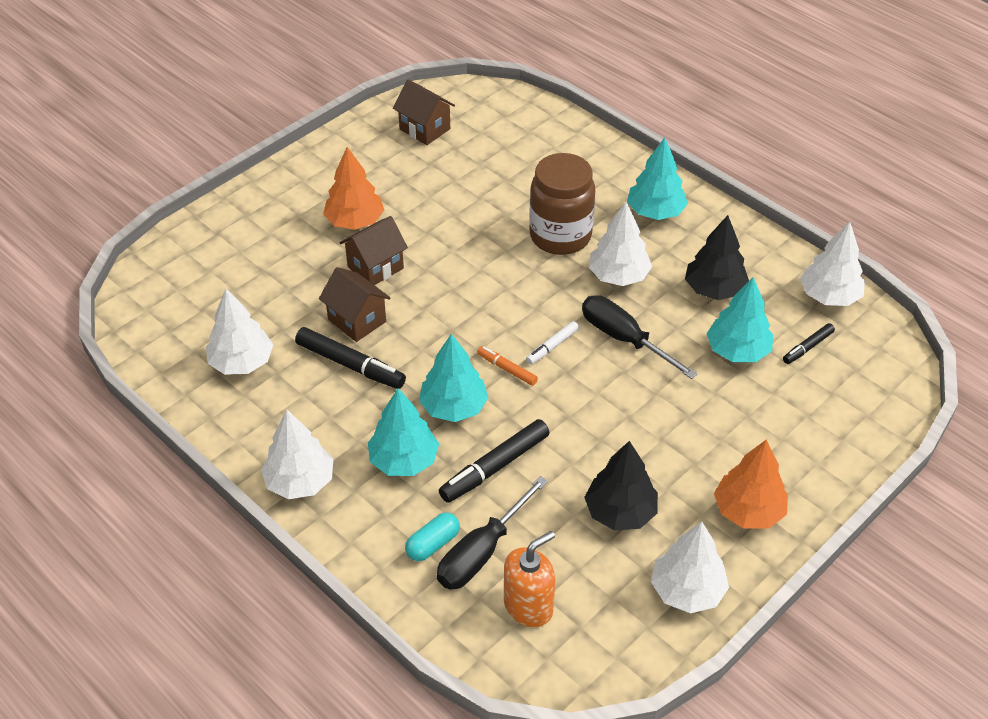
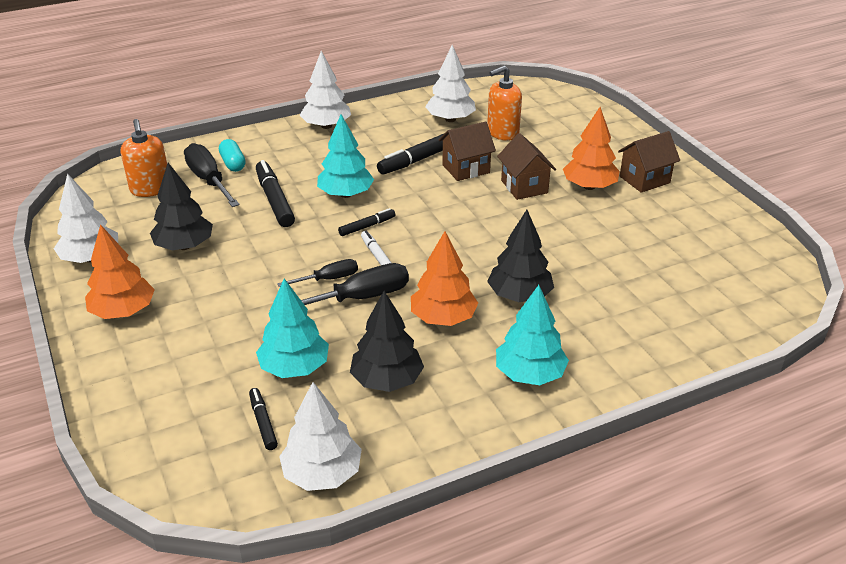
camera: 110 degrees right, 10 degrees down
(261, 308) = (502, 133): none -> orange soap dispenser
(404, 460) = (312, 165): turquoise tree -> none
(425, 129) = (721, 247): brown house -> brown house (644, 179)
(507, 369) = (367, 226): orange marker -> black marker
(560, 236) = (519, 295): brown jar -> black tree
(608, 370) = (328, 279): none -> black screwdriver
(618, 276) = (443, 318): white tree -> orange tree

